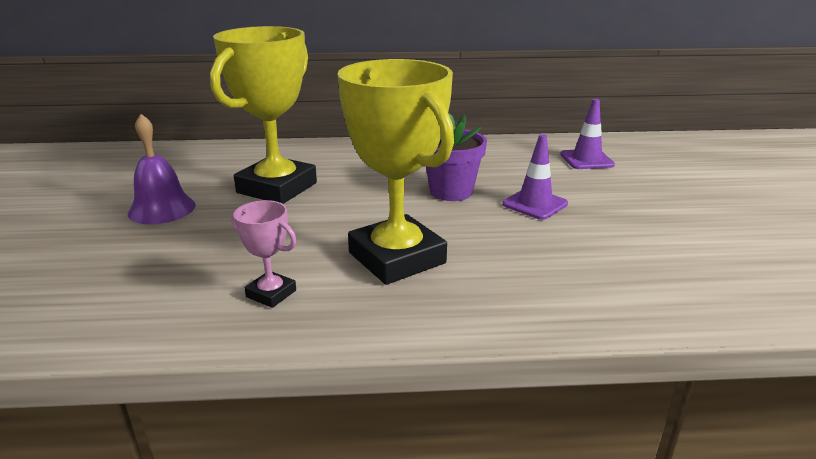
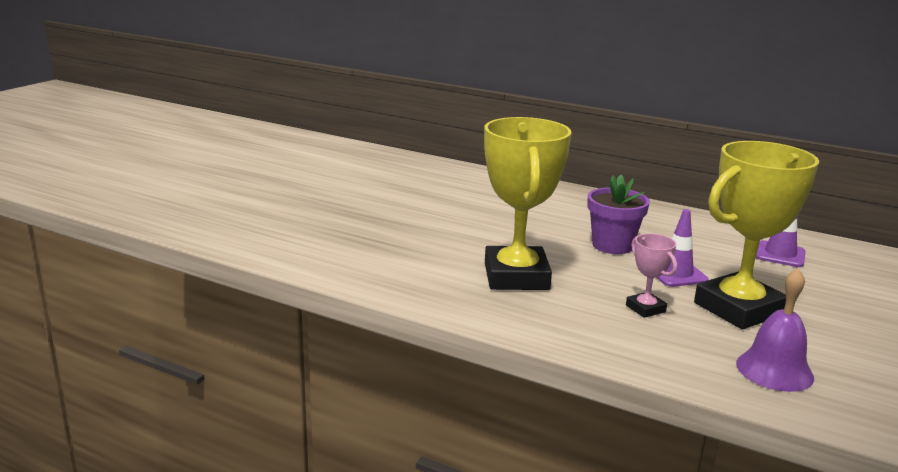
camera: 30 degrees right, 5 degrees down
(162, 209) = (382, 201): purple bell -> purple bell (774, 370)
(271, 293) = (410, 271): pink trophy -> pink trophy (645, 308)
(277, 188) = (474, 207): yellow trophy -> yellow trophy (738, 309)

